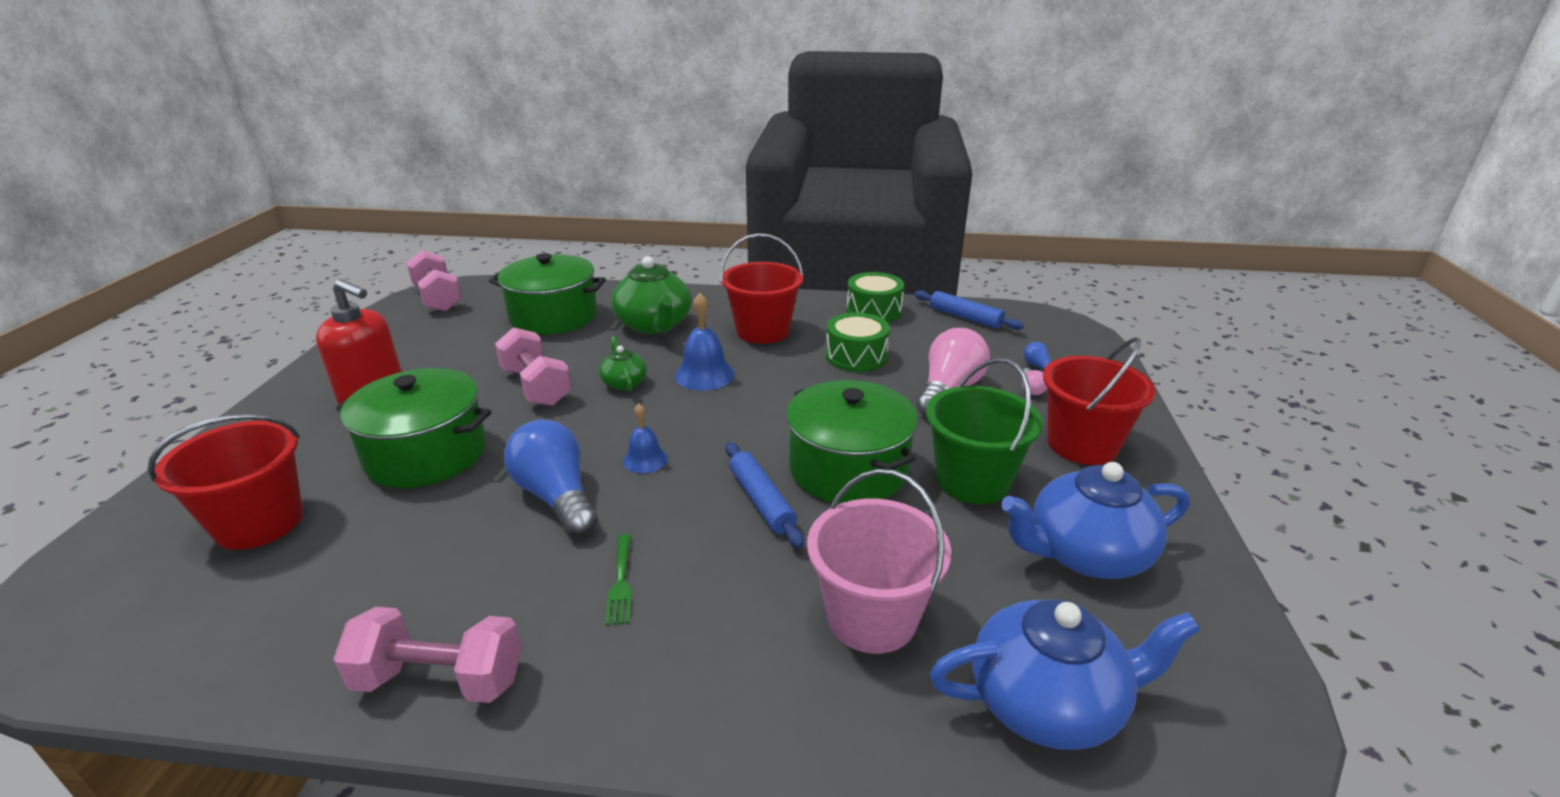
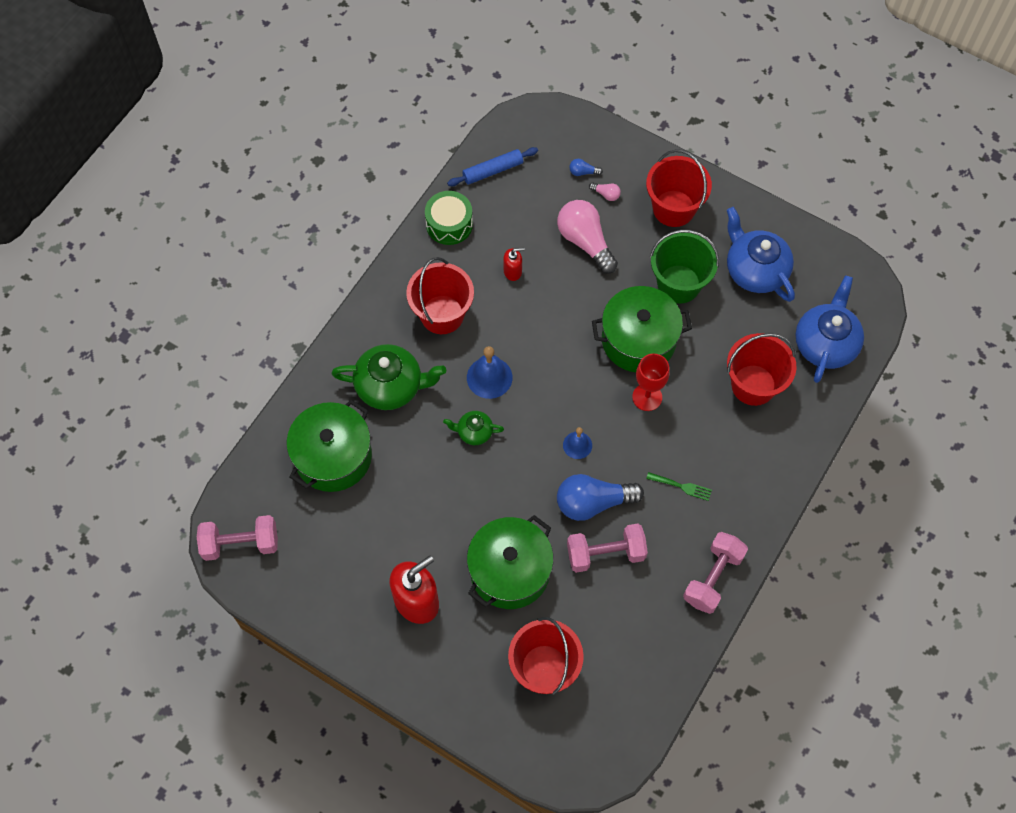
camera: 65 degrees left, 35 degrees up
(536, 386) = (451, 490): pink dumbbell -> pink dumbbell (605, 553)
(761, 501) = (647, 397): blue rolling pin -> red goblet
(856, 356) = (513, 271): green drum -> red soap dispenser
(872, 617) = (753, 385): pink bucket -> red bucket
(1085, 554) = (755, 270): blue teapot -> blue teapot turned 135 degrees clockwise

